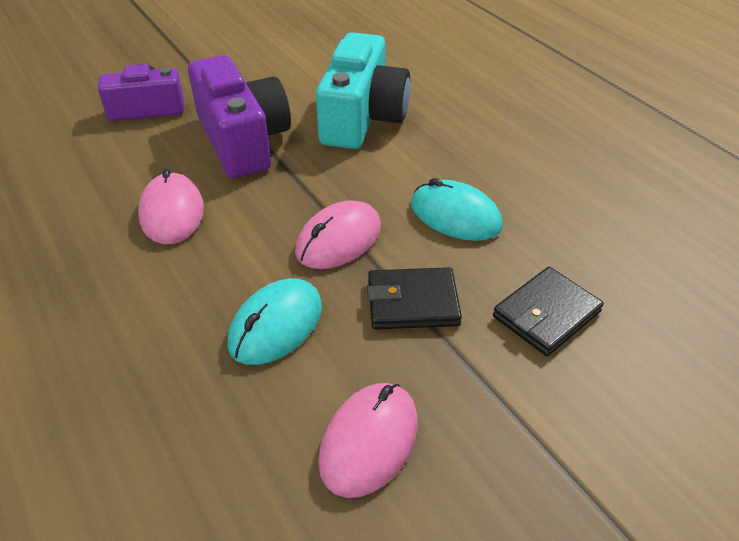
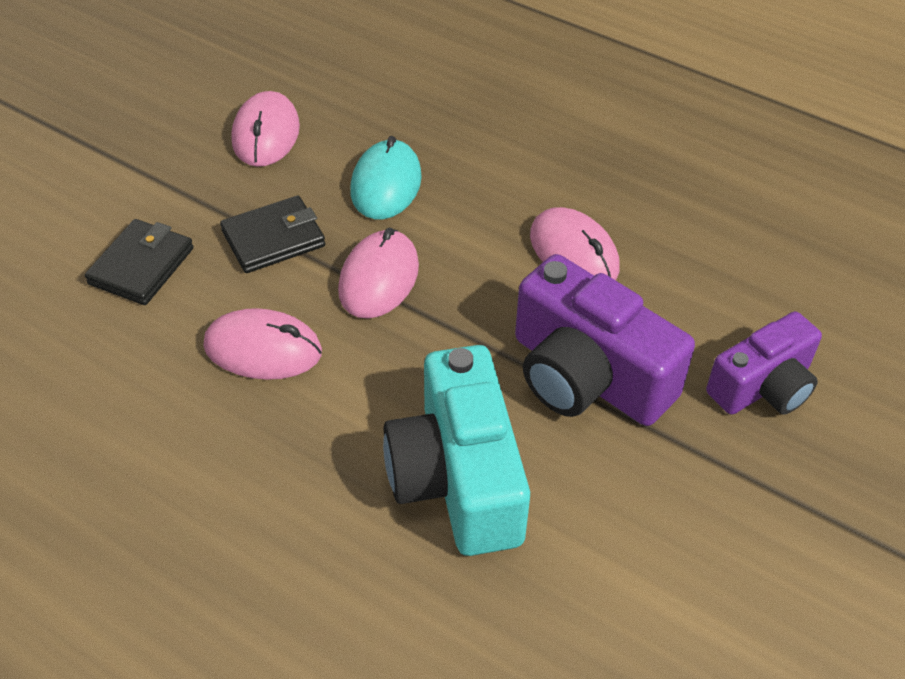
camera: 155 degrees right, 5 degrees up
(455, 215) = (263, 349): turquoise mouse -> pink mouse

